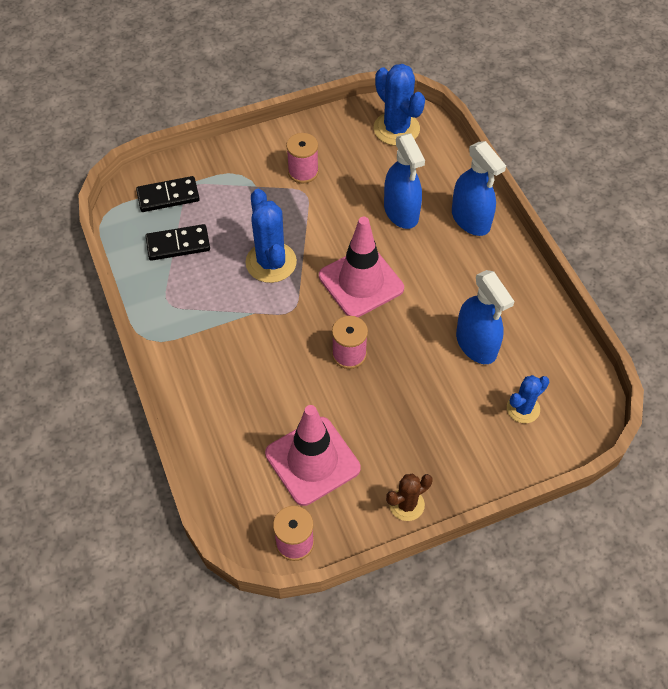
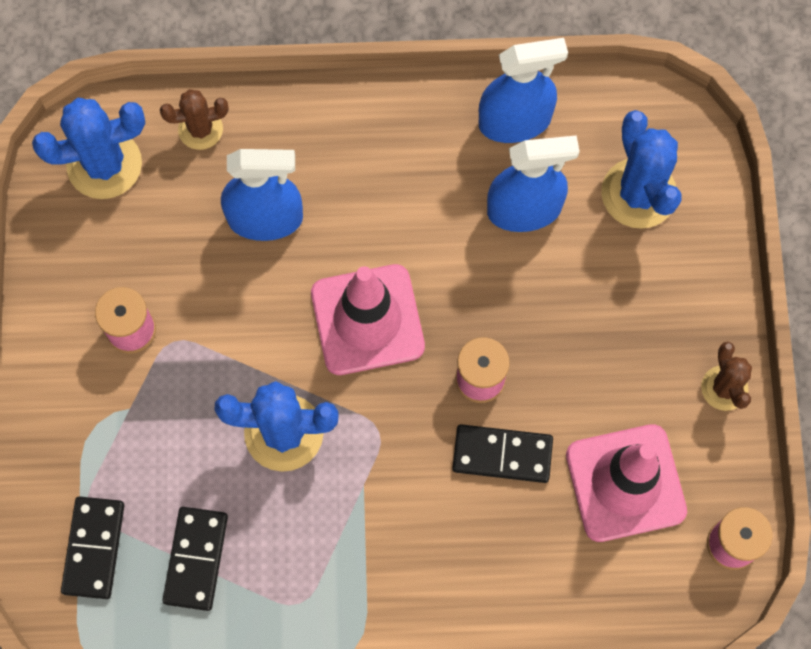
camera: 70 degrees left, 15 degrees up
(303, 382) = (502, 454): none -> black domino
(441, 164) = (200, 129): none -> brown cactus
(470, 220) = (317, 131): blue spray bottle -> blue spray bottle (515, 121)
(523, 408) = (638, 193): blue cactus -> blue cactus, size x1.67

